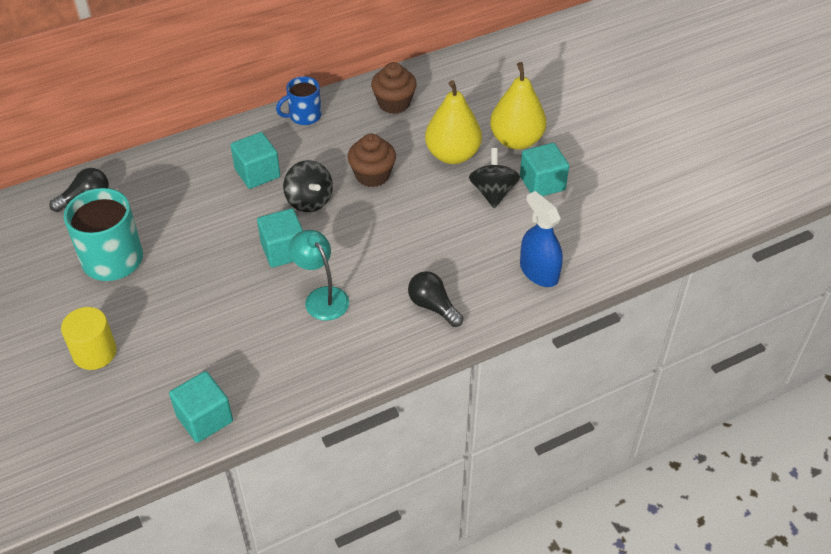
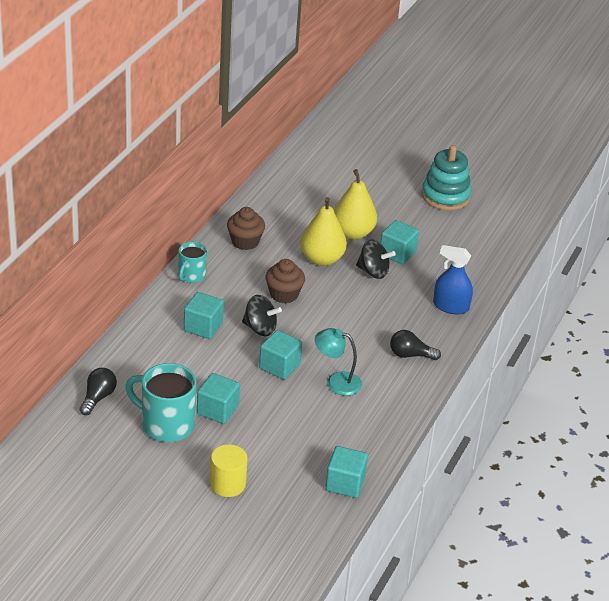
camera: 40 degrees left, 10 degrees down
(174, 267) = (217, 410): none -> turquoise cube
(304, 116) = (191, 276): blue mug -> turquoise mug
(493, 192) = (373, 272): black spinning top -> black spinning top turned 150 degrees clockwise
(666, 142) = (445, 196): none -> turquoise stacking toy

